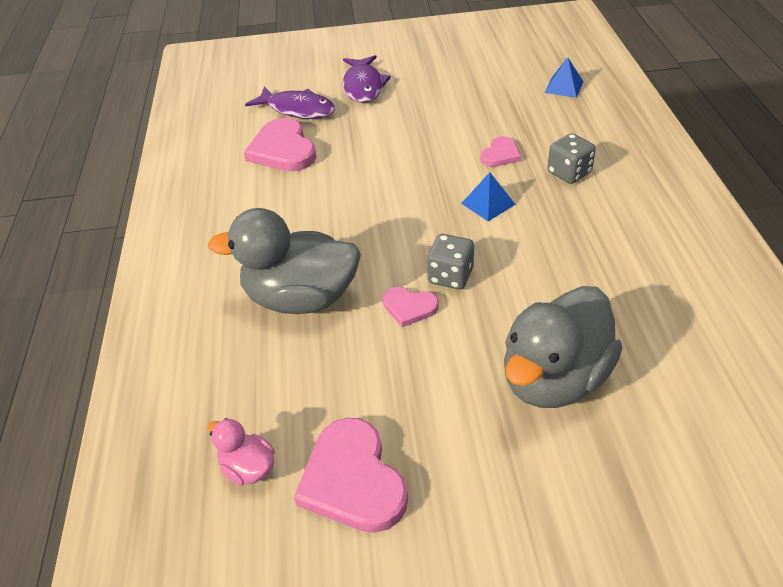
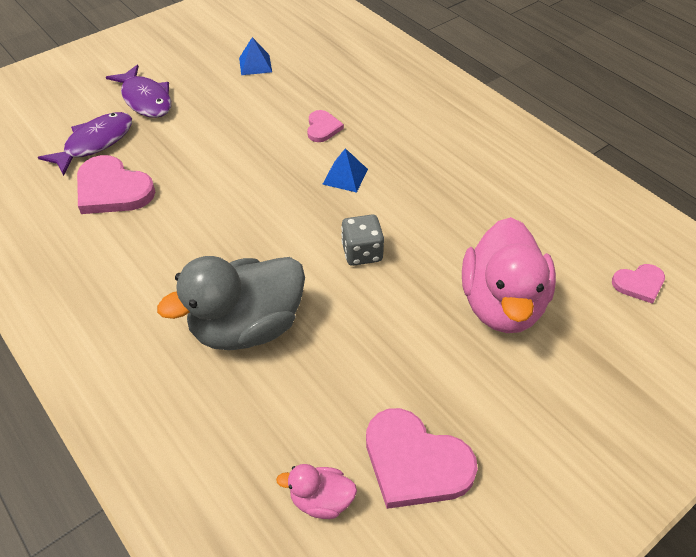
camera: 35 degrees left, 5 degrees up
(297, 109) = (95, 143): purple fish -> purple fish turned 45 degrees counterclockwise
(409, 307) = (348, 294): pink heart -> pink heart (639, 284)
(554, 378) = (502, 304): grey duck -> pink duck
(563, 87) = (330, 49): blue pyramid -> blue pyramid (255, 64)
(569, 173) = (390, 126): grey dice -> none

